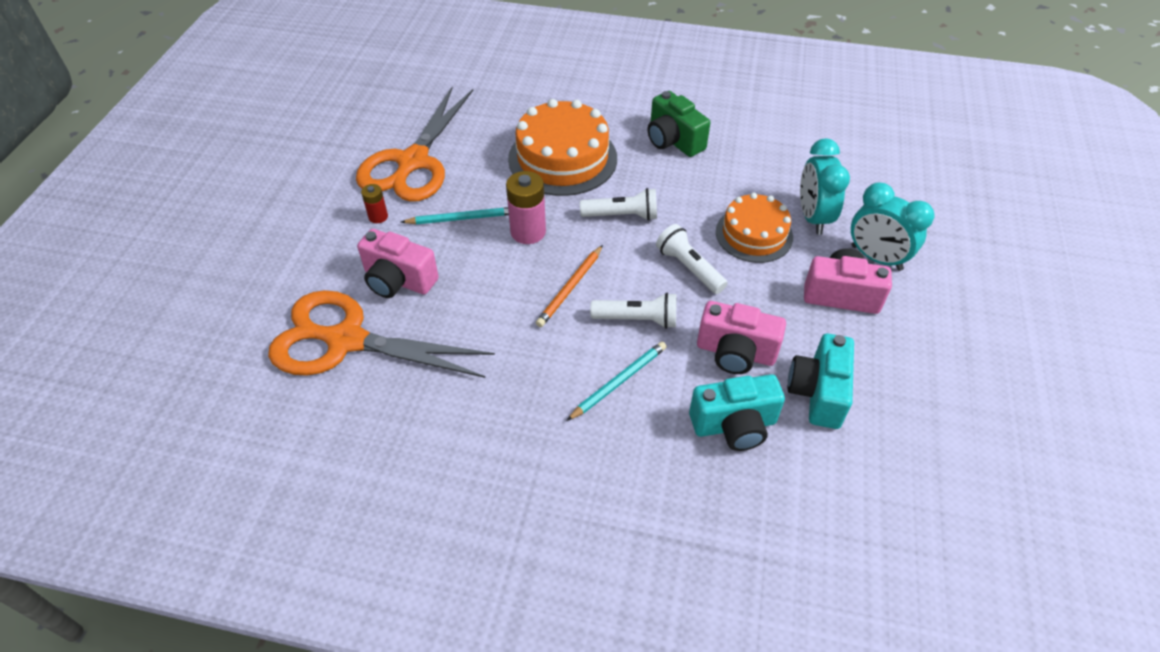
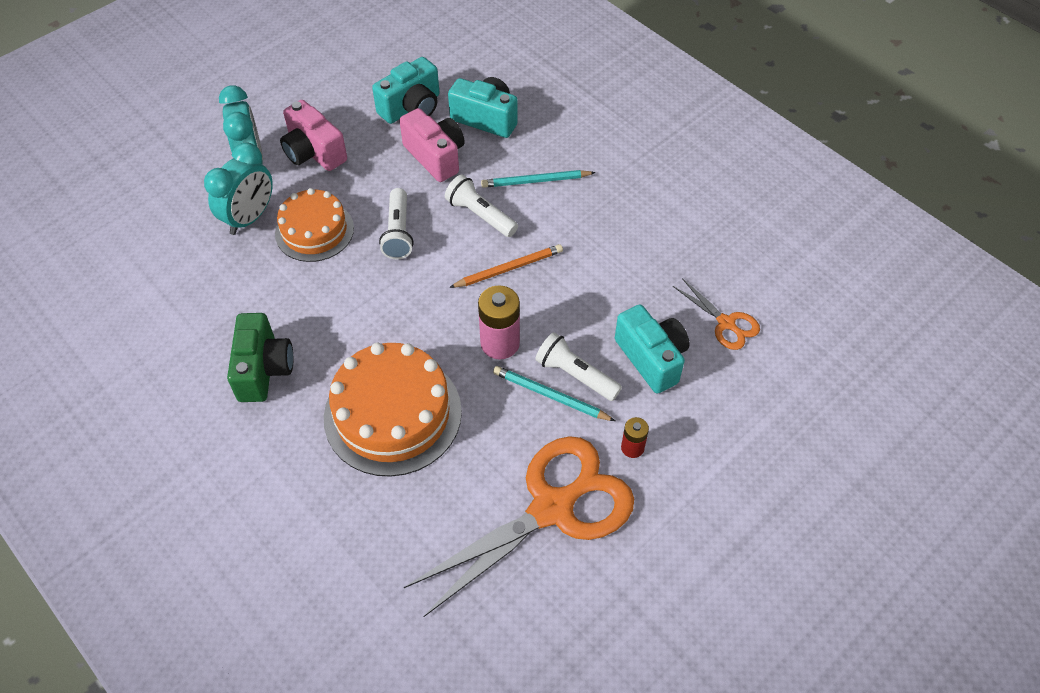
camera: 145 degrees left, 5 degrees up
(346, 340) = (726, 323): orange scissors -> orange scissors, size x0.46
(398, 280) = (651, 358): pink camera -> turquoise camera
(622, 215) = (402, 311): white flashlight -> white flashlight (575, 375)

